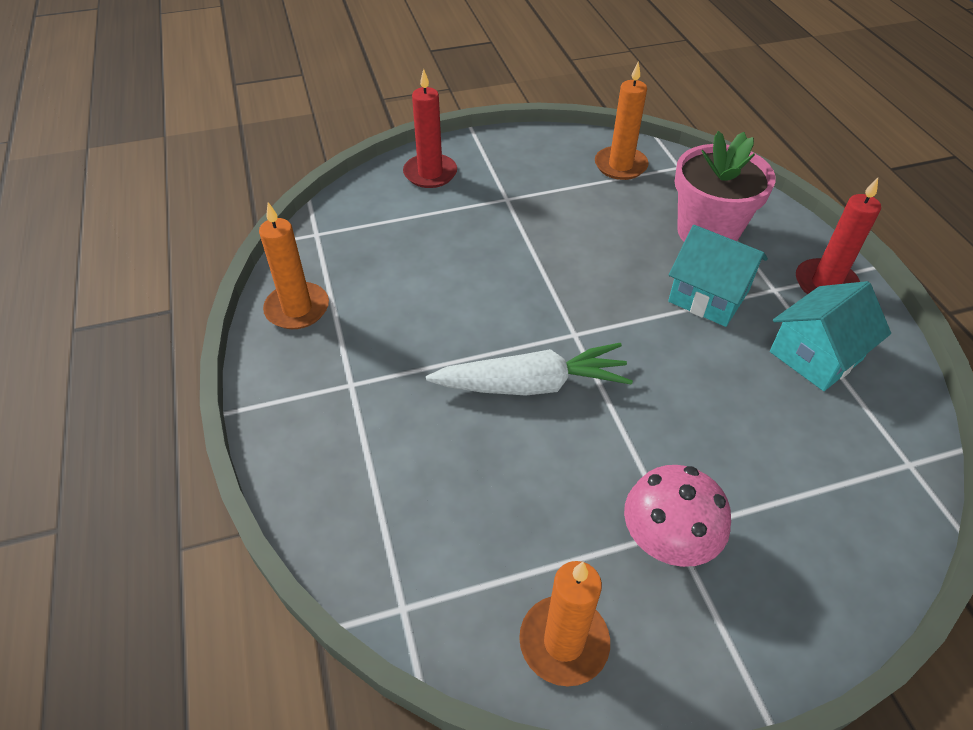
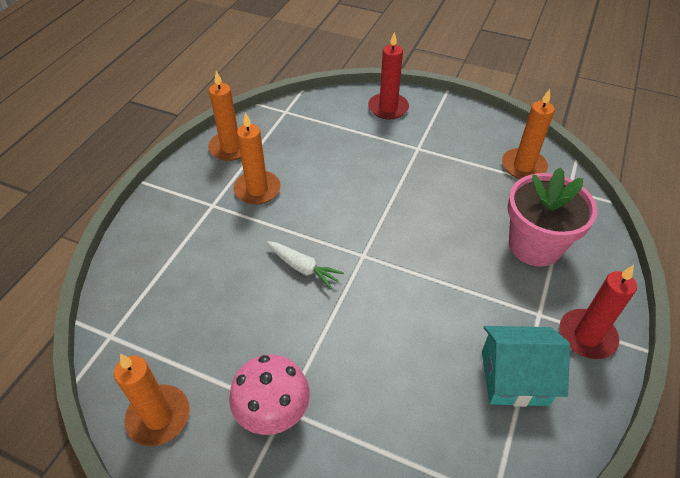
camera: 40 degrees right, 0 degrees up
(386, 336) = (257, 190): none -> orange candle
(532, 385) = (303, 268): white carrot -> white carrot, size x0.59
(708, 296) = (482, 288): turquoise house -> none

